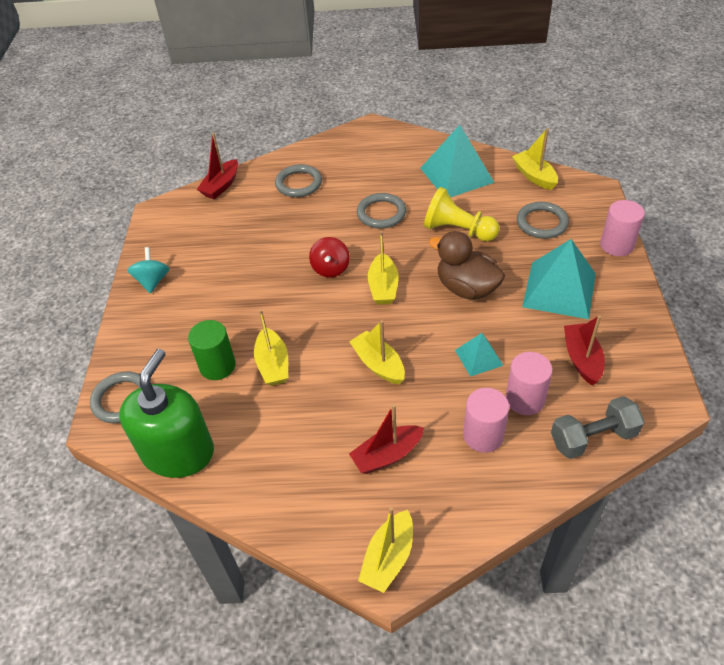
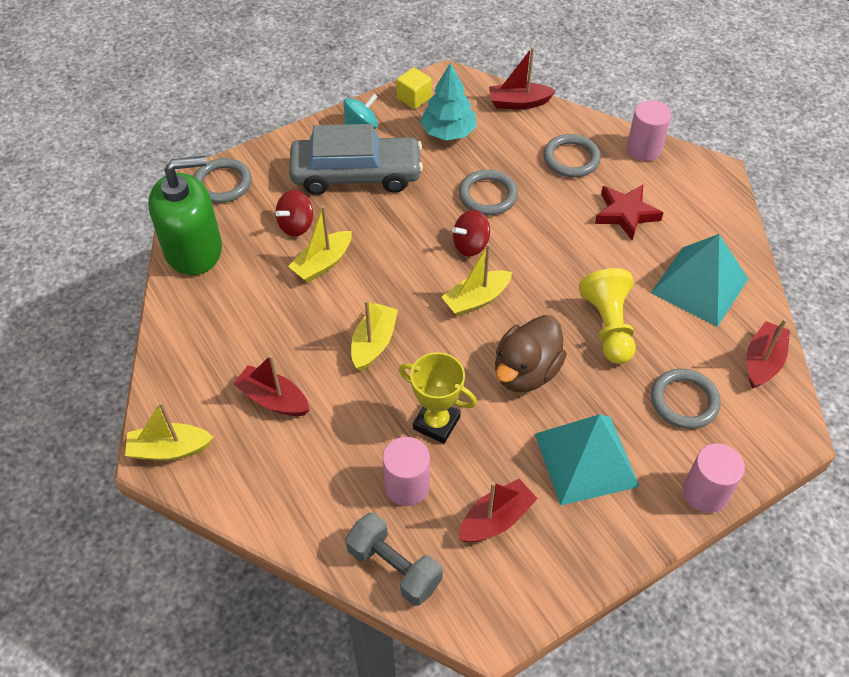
camera: 55 degrees right, 5 degrees up
(156, 238) = (414, 98): none -> yellow cube
(200, 305) = (356, 174): none -> grey car
(211, 234) = (448, 132): none -> turquoise tree
(217, 366) = (296, 225): green cylinder -> red spinning top
(370, 180) = (626, 214): none -> red star
(381, 213) = (581, 247): grey ring -> grey ring (488, 195)
(466, 288) = (526, 371): brown duck -> brown duck turned 150 degrees counterclockwise
(479, 357) = (436, 423): turquoise pyramid -> yellow trophy
(483, 435) = (340, 467): pink cylinder -> pink cylinder (644, 149)
(534, 176) = (762, 361): yellow boat -> red boat

